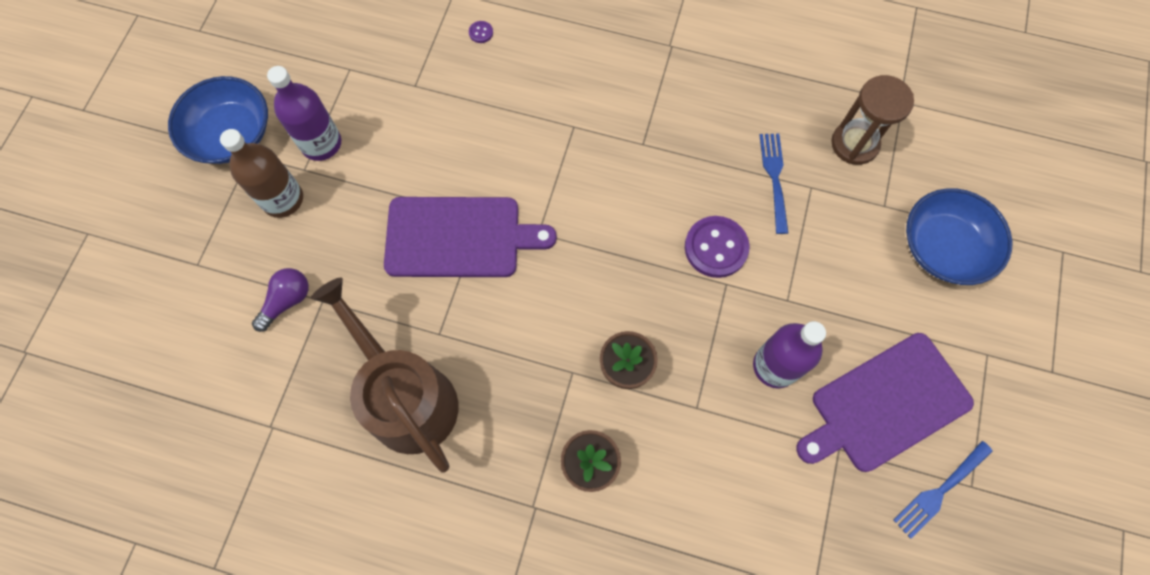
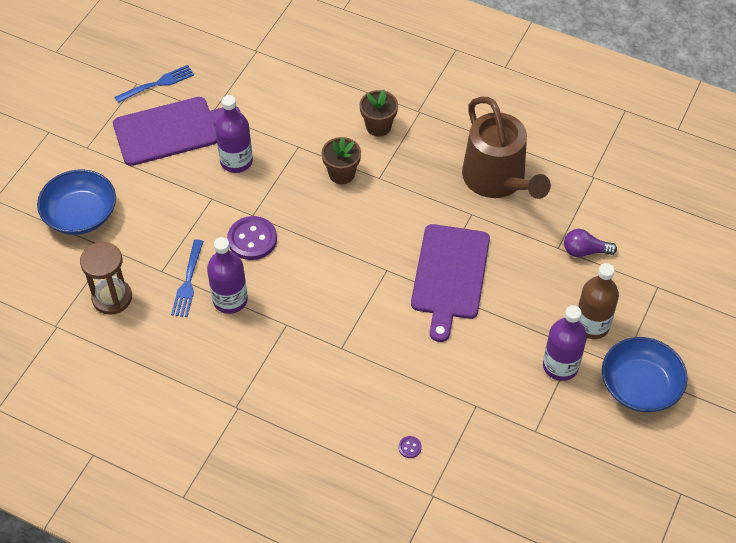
camera: 170 degrees left, 15 degrees down
(287, 301) = (585, 251): purple light bulb -> purple light bulb turned 45 degrees clockwise
(459, 237) = (450, 276): purple cutting board -> purple cutting board turned 90 degrees counterclockwise
(717, 163) = (230, 300): none -> purple bottle

